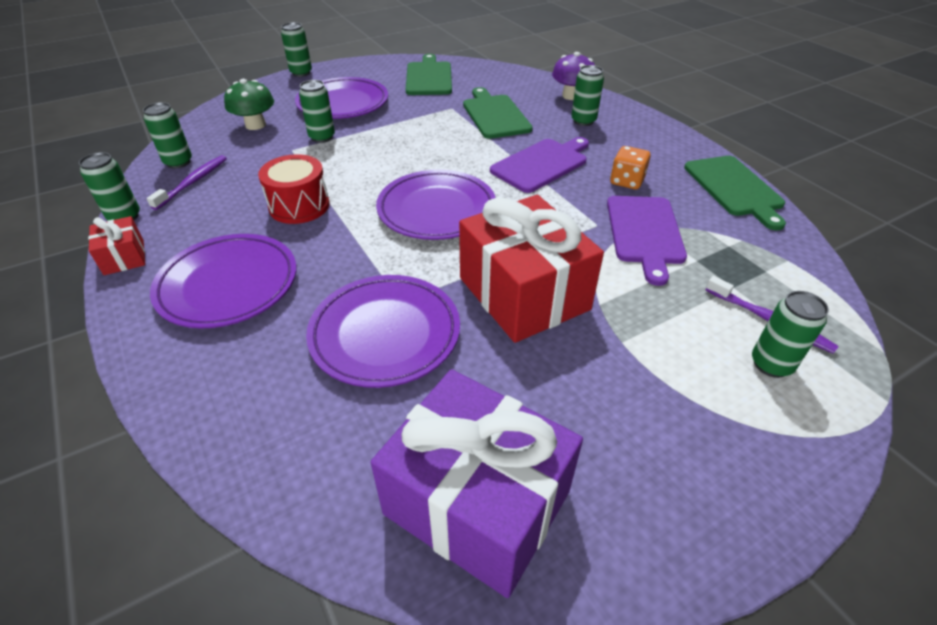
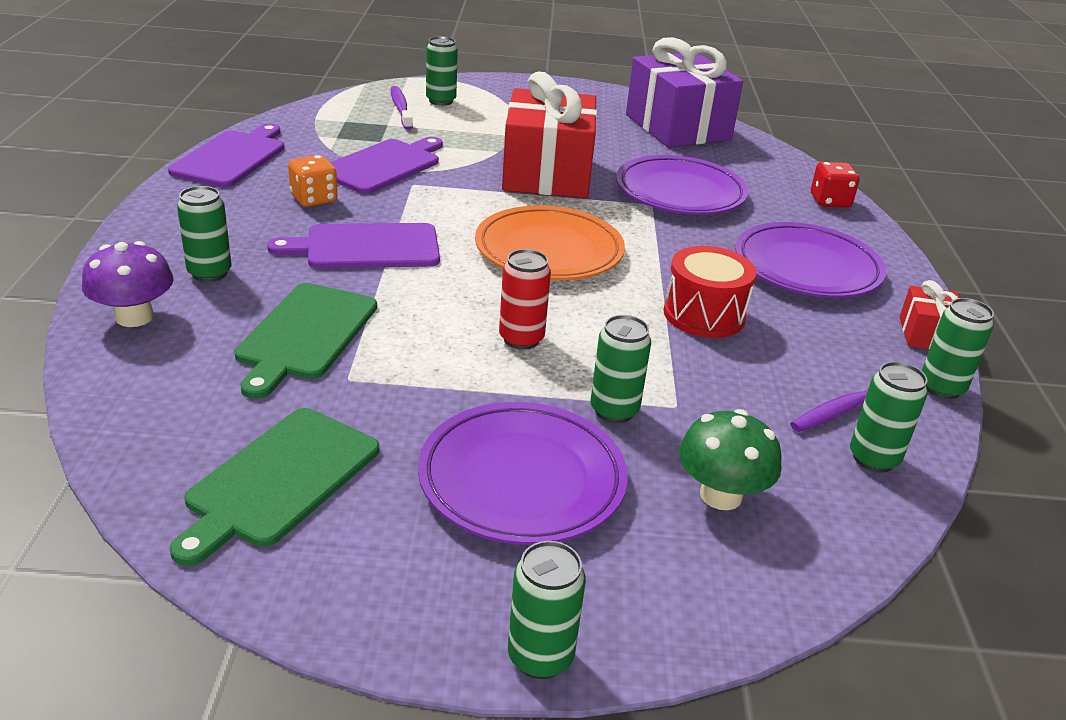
camera: 150 degrees left, 10 degrees down
(209, 415) = (830, 201): none -> red dice
(395, 150) = (521, 339): none -> red can
(436, 210) = (549, 251): purple plate -> orange plate
(734, 188) = (232, 157): green cutting board -> purple cutting board

